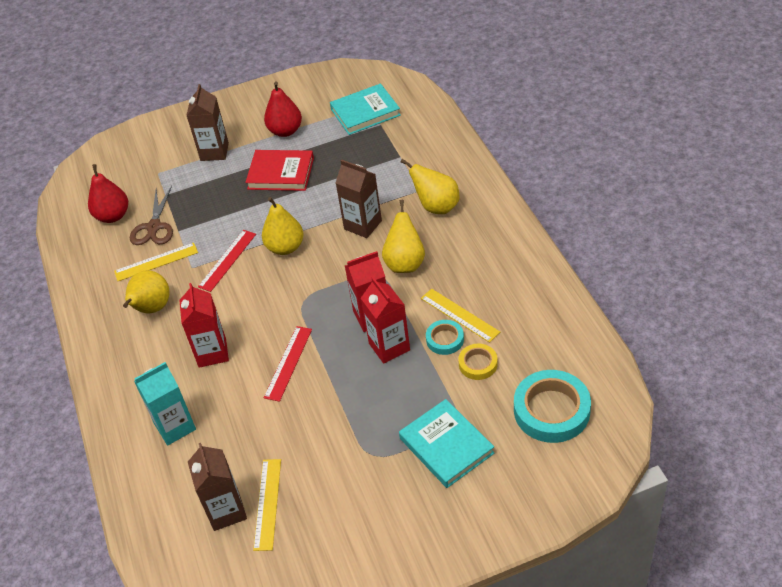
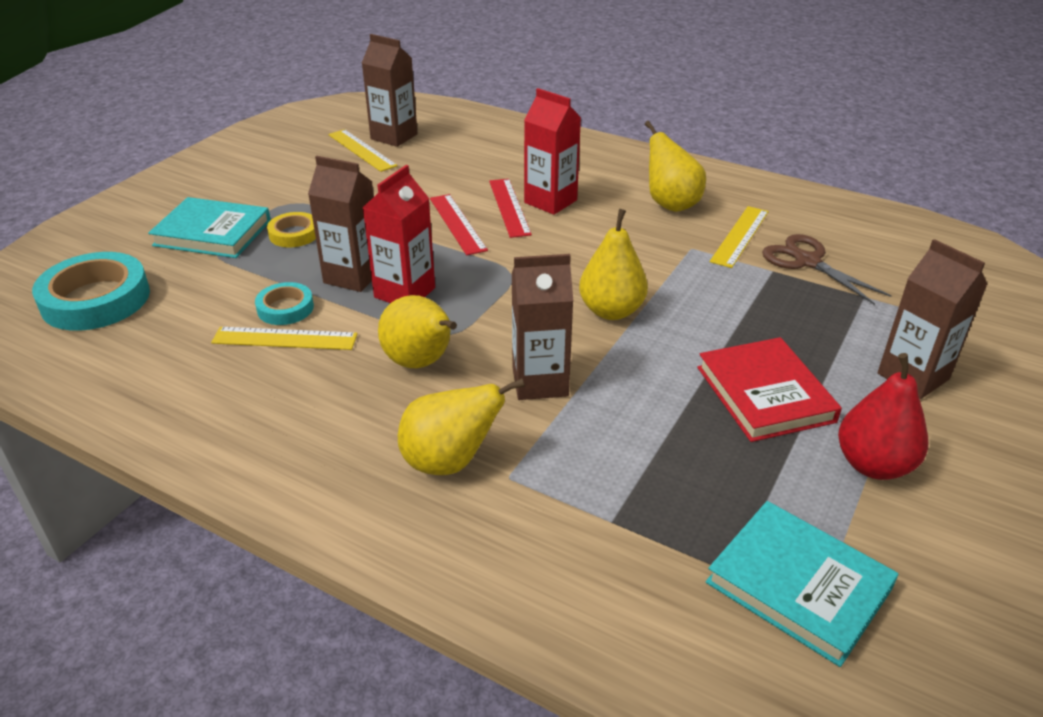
camera: 135 degrees right, 10 degrees down
(113, 216) = (875, 251): red pear -> none
(175, 427) = (509, 154): turquoise carton -> none
(227, 260) = (662, 270): red ruler -> red ruler (509, 207)
(281, 173) = (765, 394): red book -> red book turned 75 degrees counterclockwise
(365, 112) = (798, 585): turquoise book -> turquoise book turned 75 degrees counterclockwise
(389, 347) = (353, 276): red carton -> brown carton
(478, 364) = (221, 303): yellow tape -> yellow tape (294, 234)

